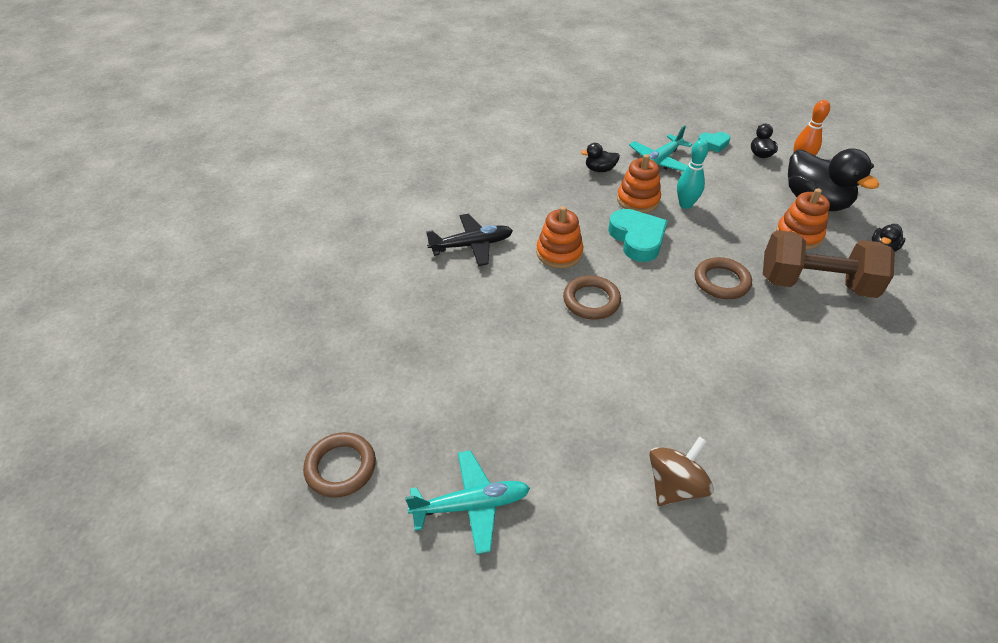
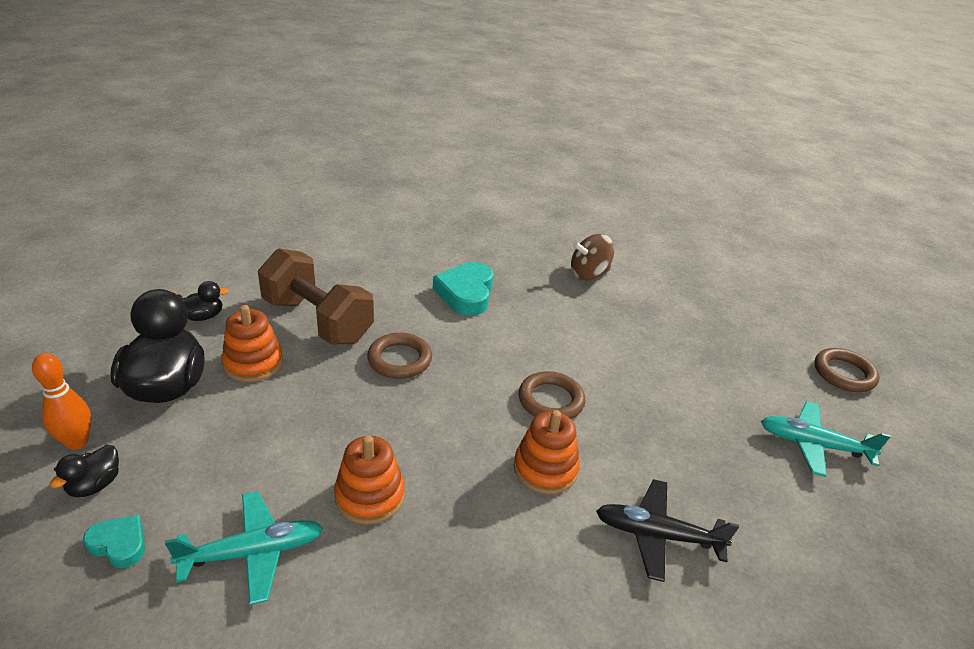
camera: 155 degrees left, 10 degrees down
(471, 505) = (739, 317): turquoise plane -> turquoise plane (813, 445)
(599, 169) = (362, 587): black duck -> none
(637, 239) = (433, 442): turquoise heart -> turquoise heart (466, 293)
(685, 204) = (318, 457): turquoise bowling pin -> none

